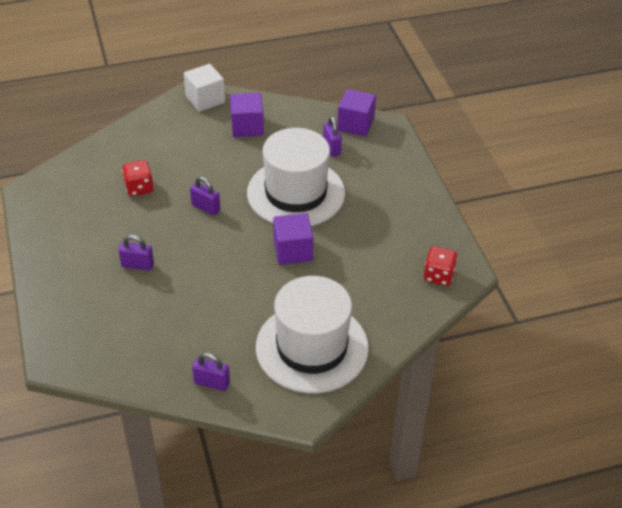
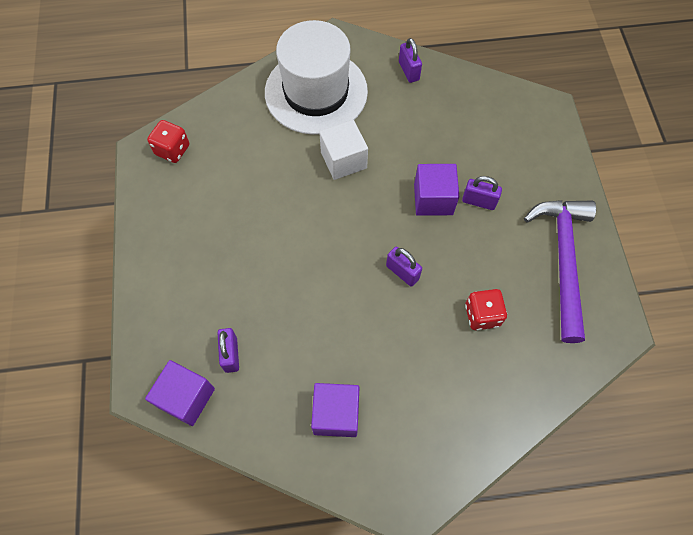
camera: 170 degrees left, 20 degrees up
(65, 229) = (563, 260): none -> purple hammer
(205, 99) = (390, 487): white cube -> white cube (343, 160)
(212, 383) = (408, 71): purple padlock -> purple padlock turned 45 degrees clockwise
(293, 250) = (313, 199): purple cube -> purple cube (433, 199)
(296, 193) = (293, 281): white hat -> none

